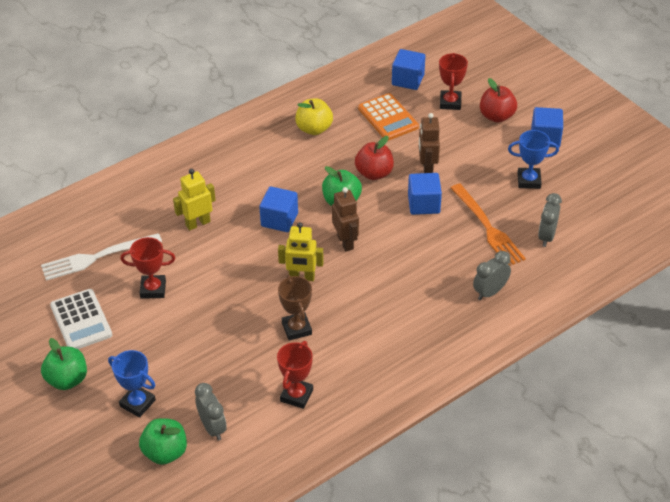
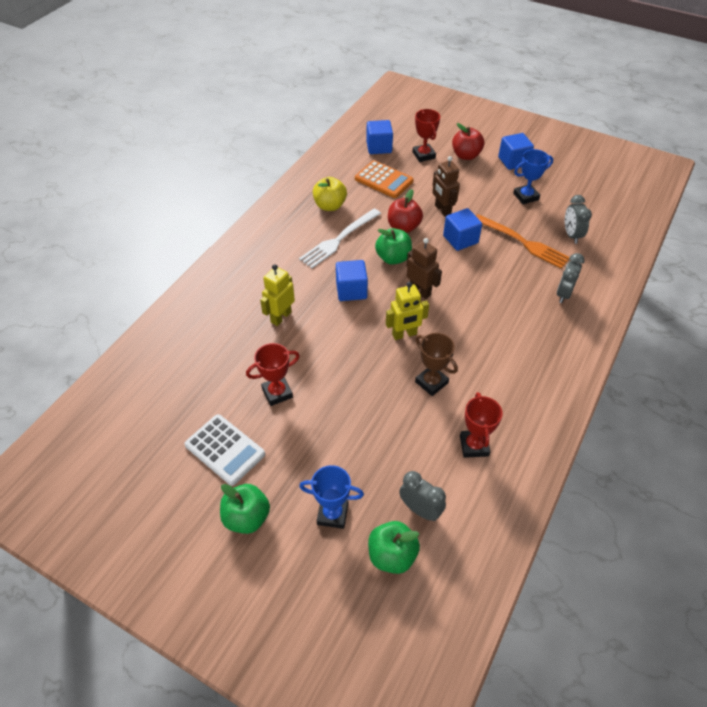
camera: 25 degrees left, 5 degrees up
(96, 258) = (203, 381): white fork -> white fork (338, 240)

